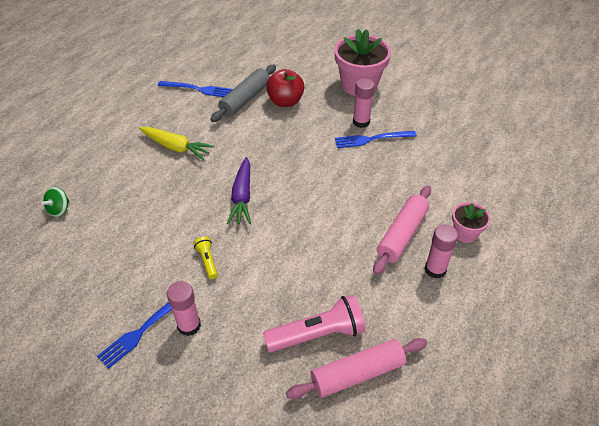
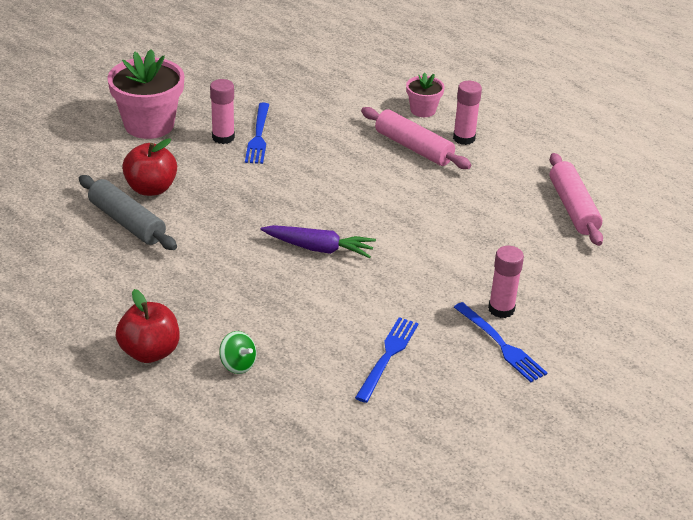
camera: 80 degrees left, 10 degrees down
(59, 209) = (284, 416): green spinning top -> green spinning top (238, 364)
(118, 136) = (150, 352): none -> red apple
(176, 147) = (200, 296): yellow carrot -> none
(198, 89) = (78, 263): blue fork -> blue fork (388, 356)
(207, 261) = (414, 287): yellow flashlight -> none
(318, 334) = (527, 223): pink flashlight -> none

